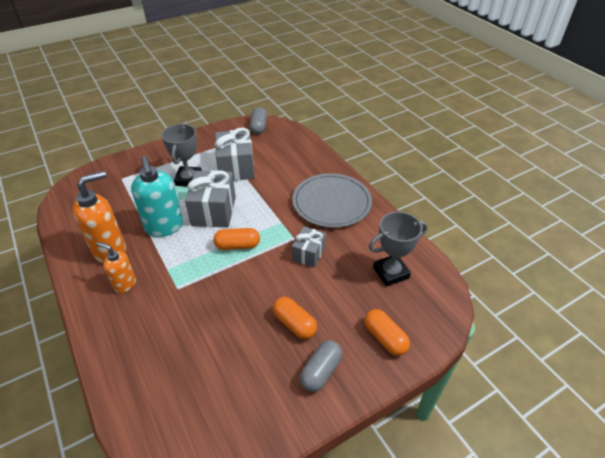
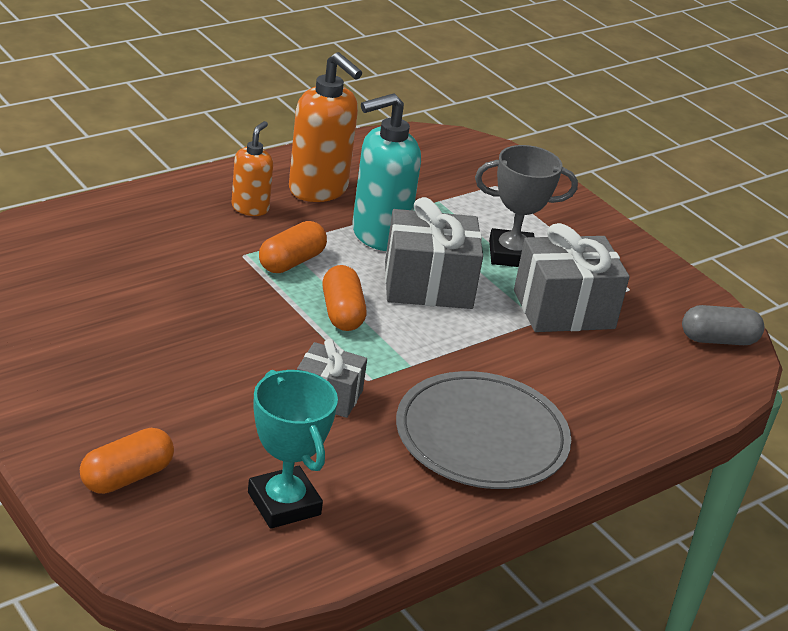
camera: 80 degrees right, 10 degrees down
(294, 324) = (165, 373): orange capsule -> orange capsule (291, 262)
(321, 371) = (69, 397): grey capsule -> none
(391, 273) = (284, 503): grey trophy -> turquoise trophy

